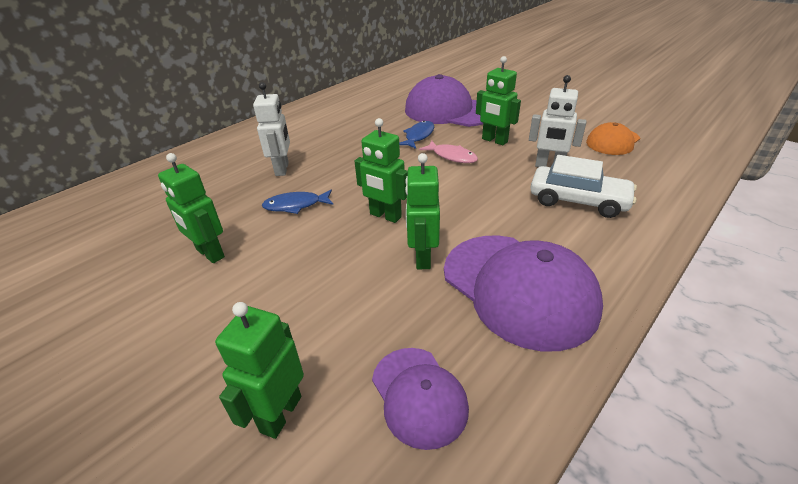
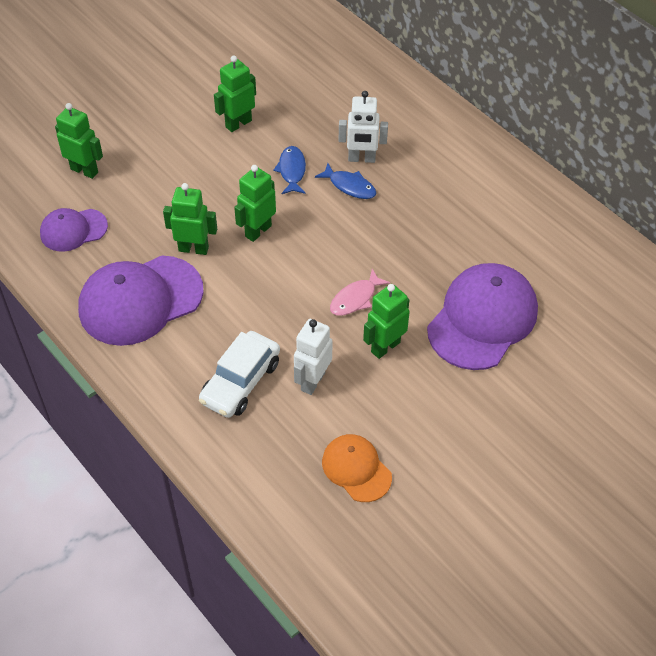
camera: 95 degrees right, 15 degrees up
(418, 136) = (413, 276): blue fish -> blue fish (350, 186)

